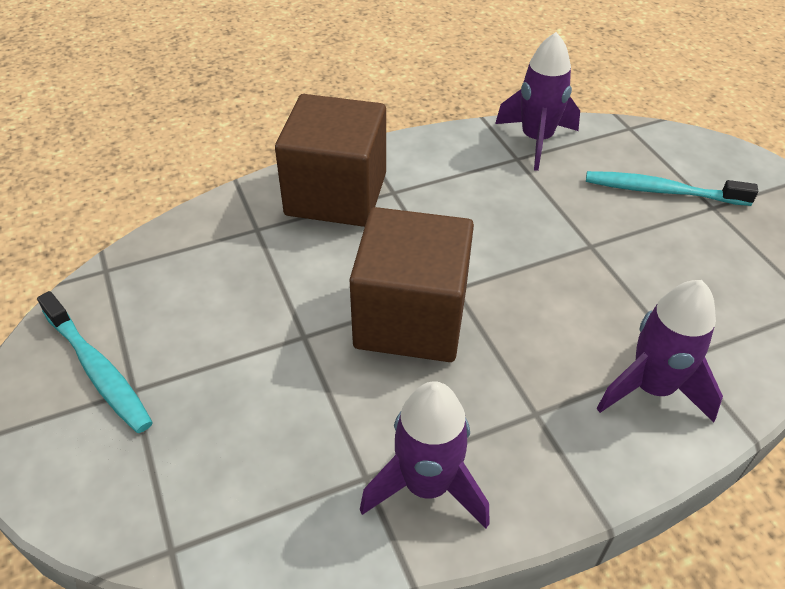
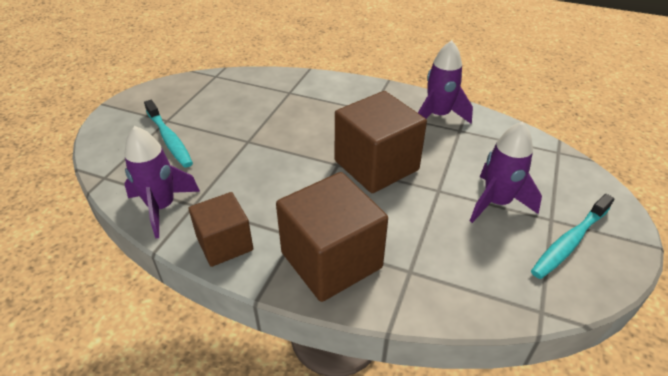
camera: 135 degrees left, 5 degrees down
(98, 369) = (570, 242): turquoise toothbrush -> turquoise toothbrush turned 135 degrees counterclockwise
(439, 151) = (225, 244): none -> brown cube
(651, 388) = (317, 93): purple rocket -> purple rocket (496, 203)

